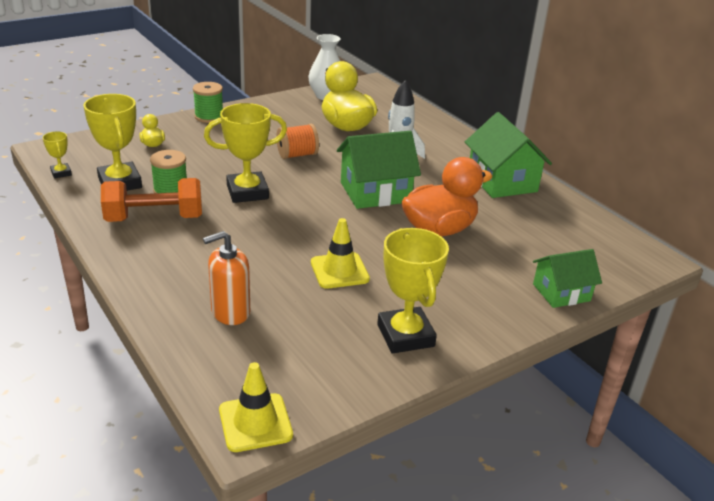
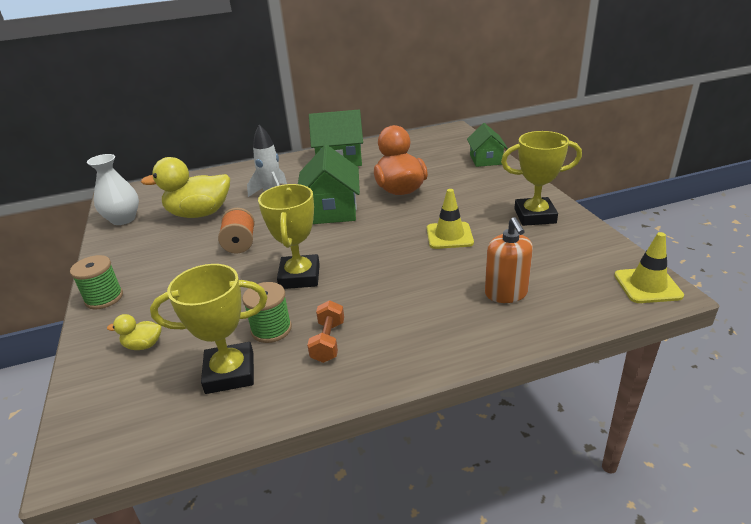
camera: 70 degrees left, 0 degrees up
(61, 173) = (168, 435): yellow trophy -> none
(154, 218) = (328, 341): orange dumbbell -> orange dumbbell, size x0.58

